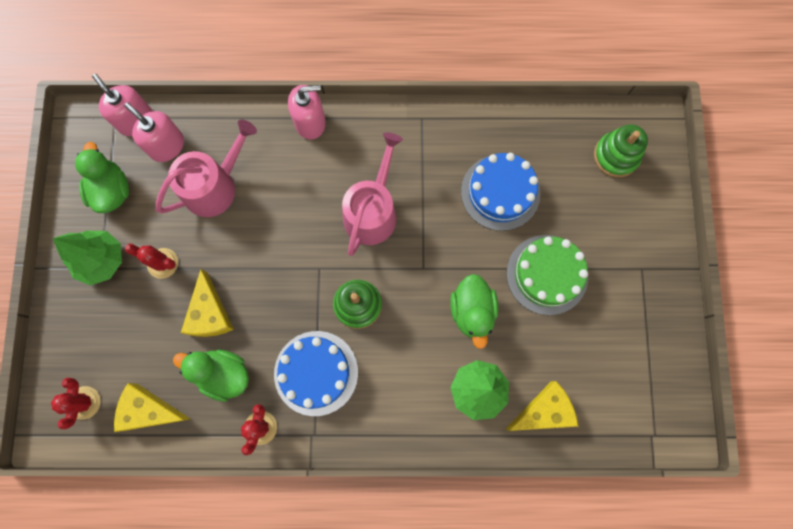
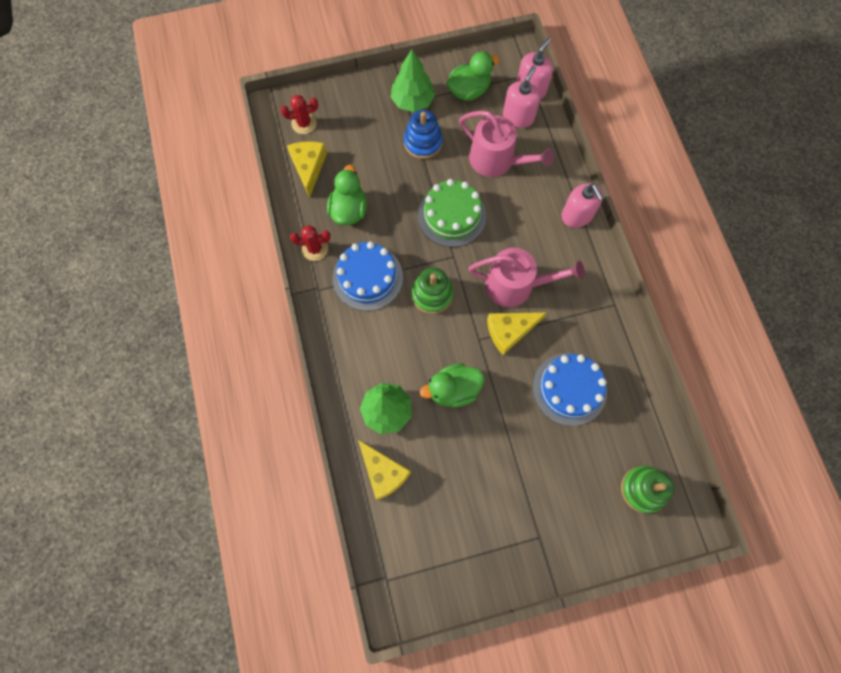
camera: 75 degrees right, 5 degrees down
(162, 263) = (423, 142): red cactus -> blue stacking toy
(209, 313) = (393, 187): yellow cheese -> yellow cheese (509, 331)
(547, 274) = (506, 448): green cake -> green cake (452, 216)

